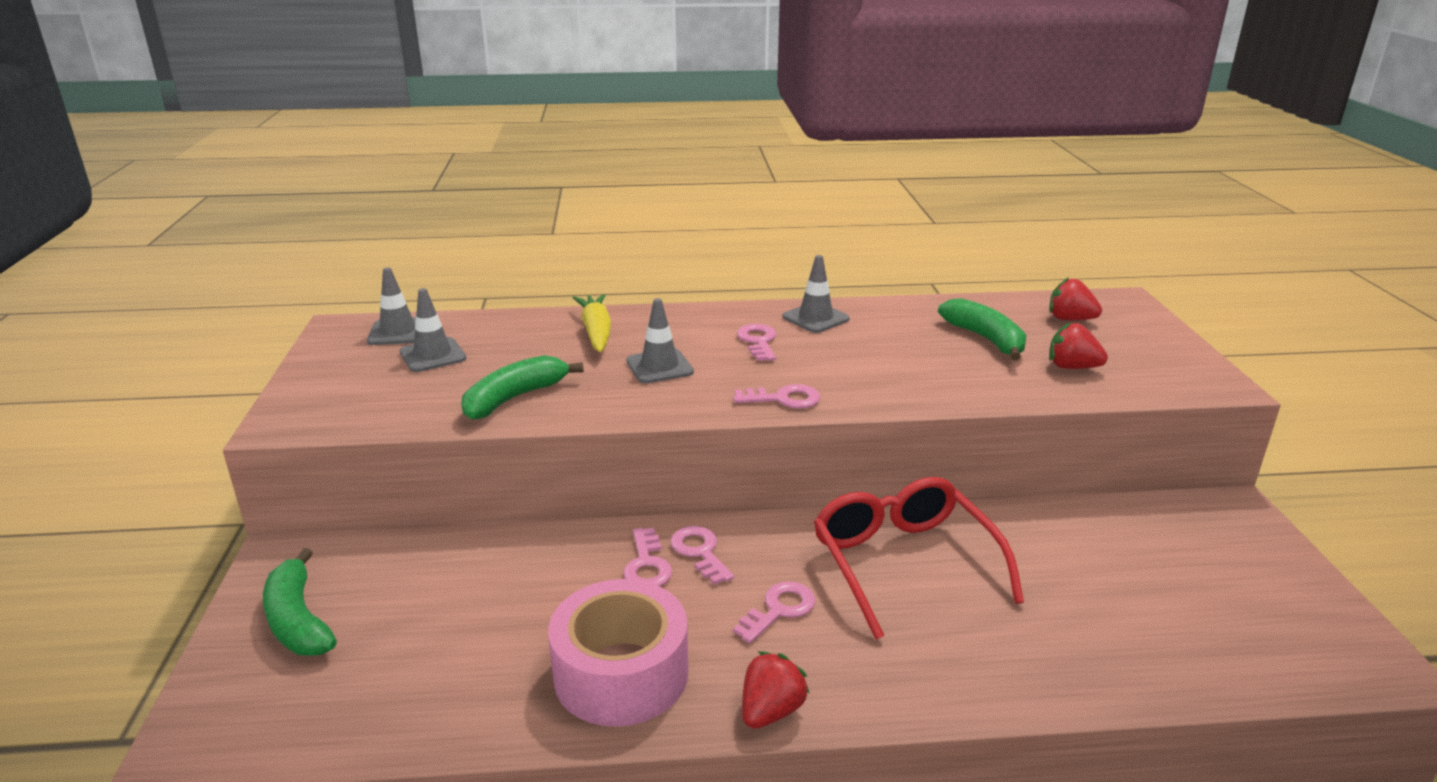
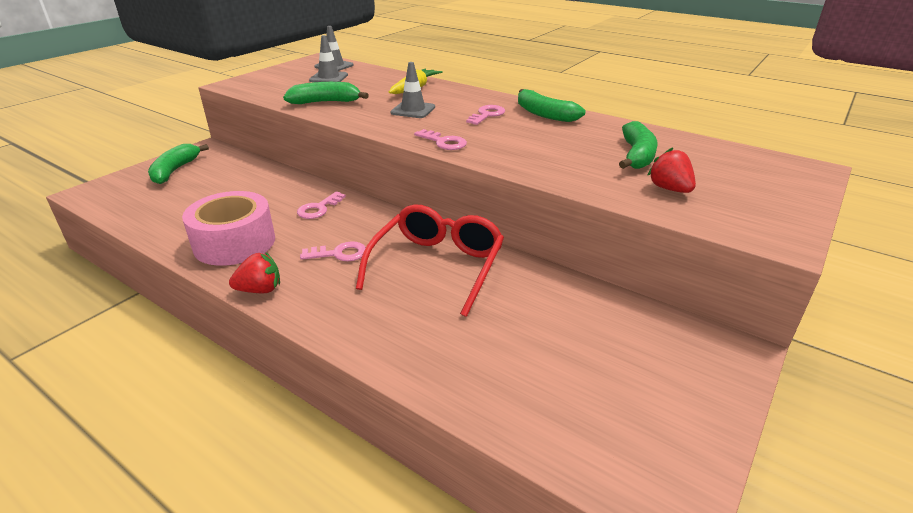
camera: 40 degrees right, 5 degrees up
(700, 552) = (350, 214): pink key -> none
(815, 318) = (544, 114): grey traffic cone -> green banana
(1070, 319) = (732, 165): red strawberry -> none

